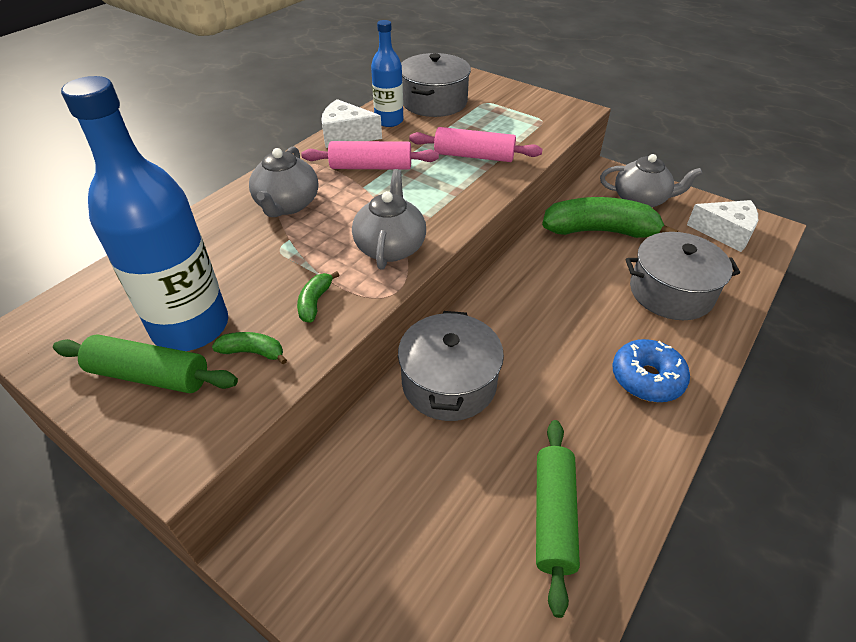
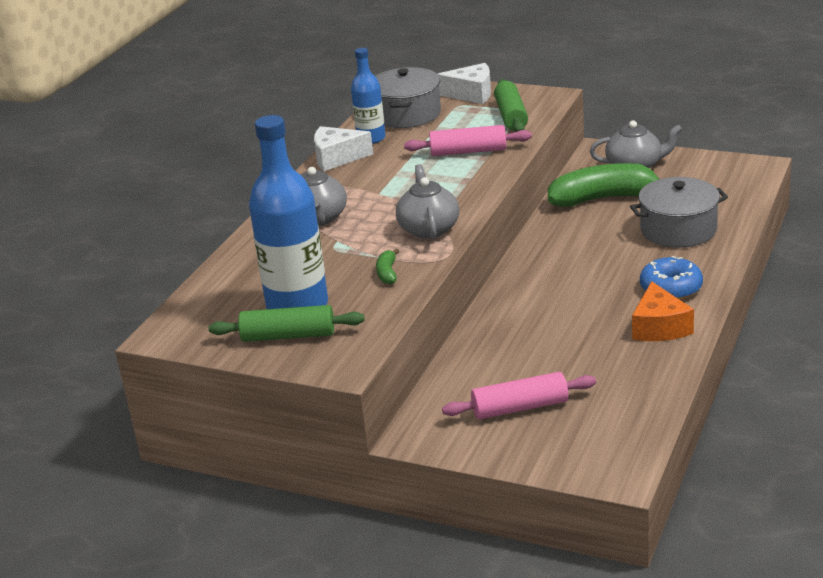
camera: 10 degrees left, 15 degrees down
(253, 352) = (358, 309): green banana -> none
(371, 167) = (376, 177): pink rolling pin -> pink rolling pin (520, 407)
(449, 383) = (509, 324): grey pot -> none
(553, 516) = (620, 375): green rolling pin -> green rolling pin (511, 116)
(621, 440) = (659, 327): none -> orange cheese
(725, 232) = (718, 177): white cheese -> white cheese (471, 94)

